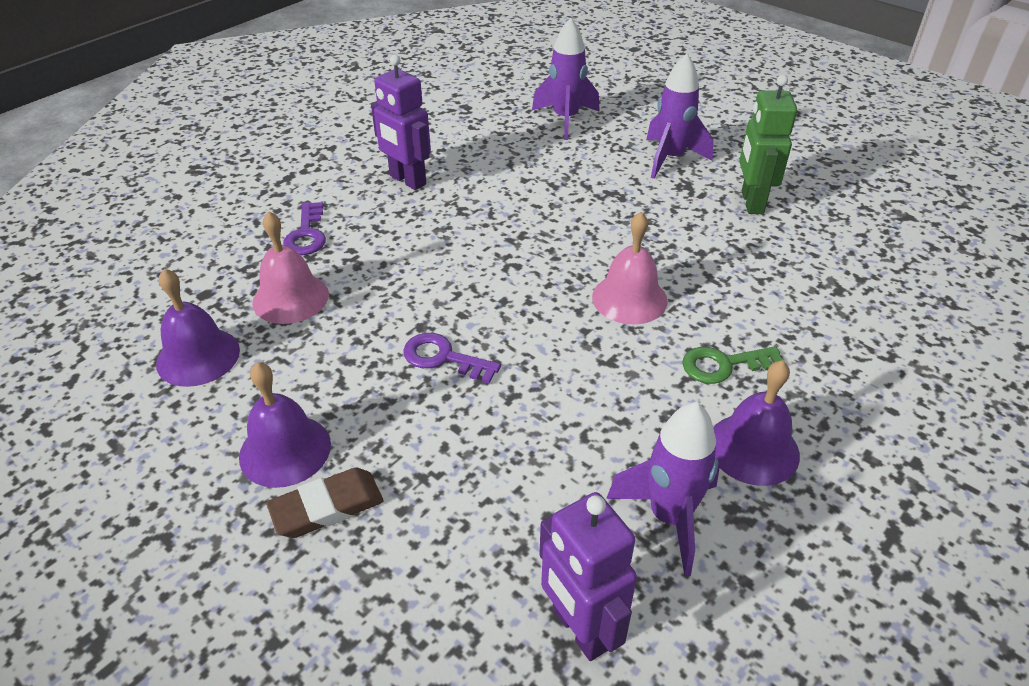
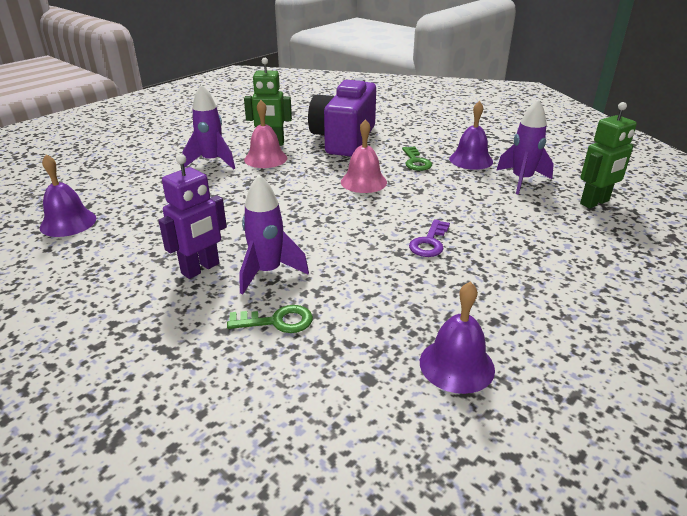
camera: 90 degrees left, 10 degrees down
(285, 450) = (536, 301): purple bell -> purple bell (68, 222)
(290, 298) = (372, 319): pink bell -> pink bell (265, 158)
(306, 234) = (277, 321): purple key -> green key
(327, 507) = (571, 278): brown eraser -> none
(565, 119) = (134, 196): purple rocket -> purple rocket (268, 272)
(580, 629) = (595, 202): purple robot -> green robot
(799, 278) = (344, 139): none -> purple camera

